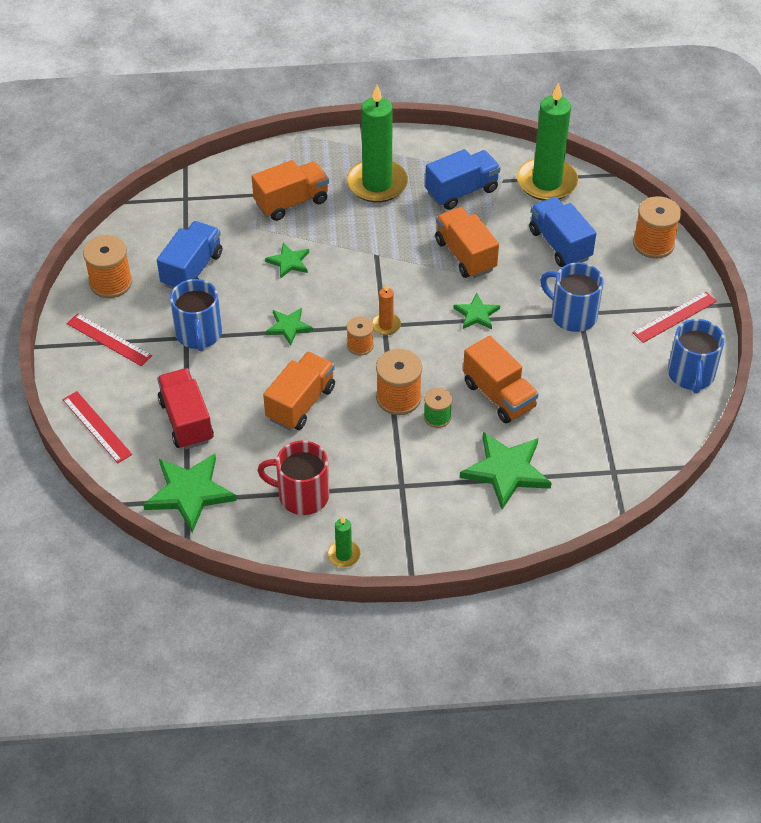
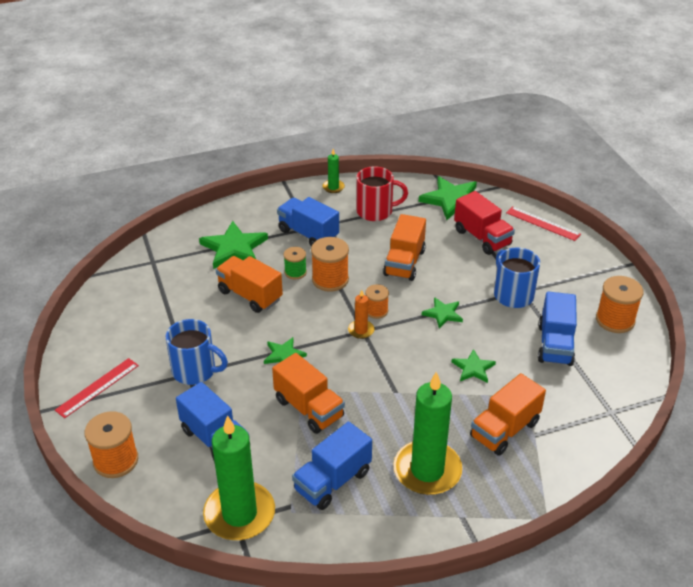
camera: 165 degrees right, 10 degrees down
(109, 340) = (580, 278): red ruler -> none
(405, 474) = (308, 234): none -> blue truck
(691, 375) = (86, 340): blue mug -> none

